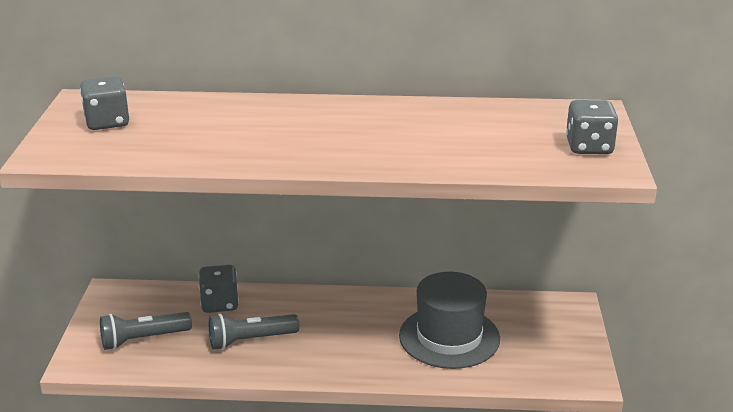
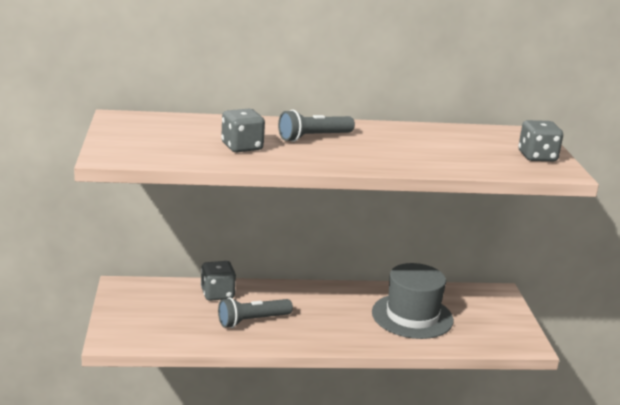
camera: 10 degrees left, 5 degrees down
(107, 122) = (148, 133): grey dice -> grey dice (242, 147)
(143, 339) = (161, 321): grey flashlight -> grey flashlight (313, 137)

